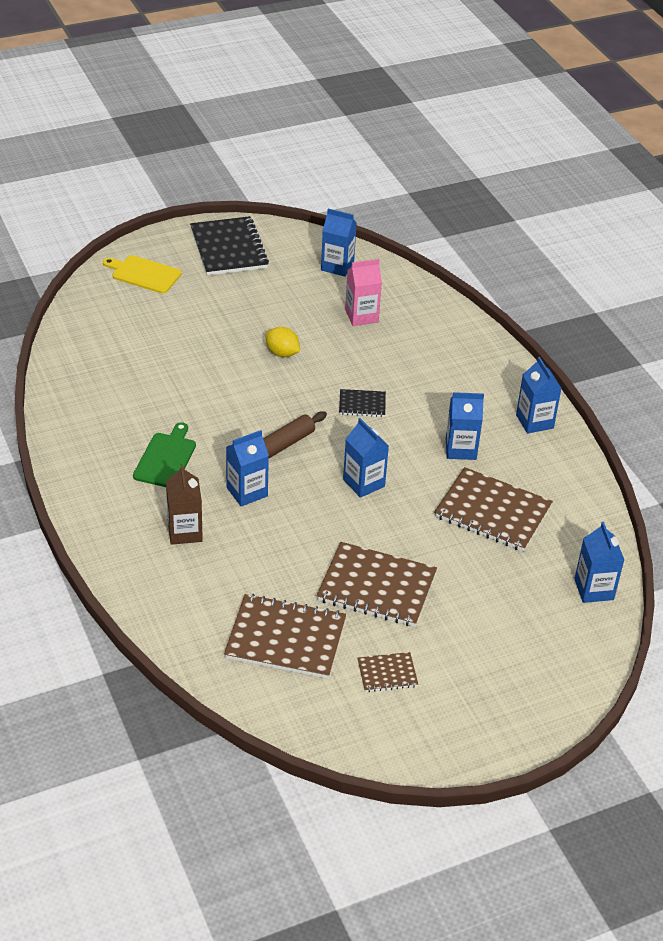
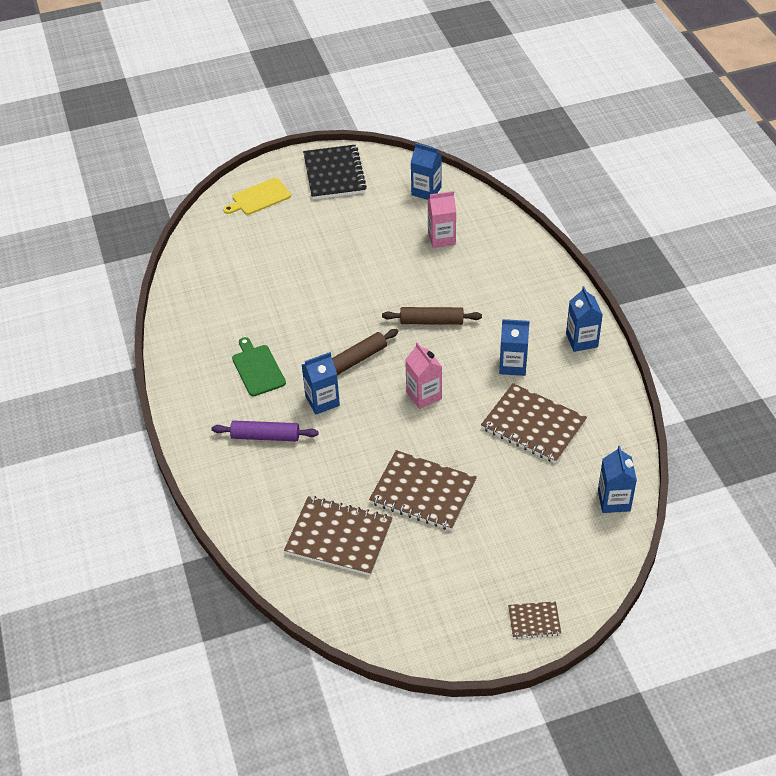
camera: 10 degrees right, 5 degrees up
(144, 274) = (259, 198): yellow cutting board -> yellow cutting board turned 60 degrees counterclockwise
(166, 458) = (257, 368): green cutting board -> green cutting board turned 45 degrees counterclockwise
(185, 532) = (265, 436): brown carton -> purple rolling pin
(282, 353) = (368, 273): yellow lemon -> none
(362, 404) = (431, 321): black notebook -> brown rolling pin
(363, 483) = (424, 395): blue carton -> pink carton
(387, 673) = (422, 572): brown notebook -> brown notebook (534, 621)

